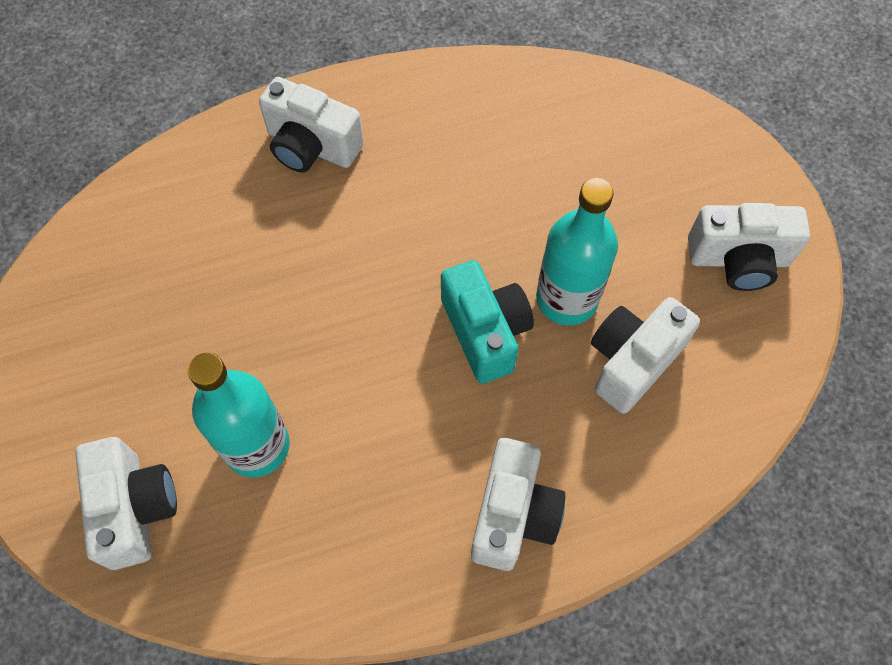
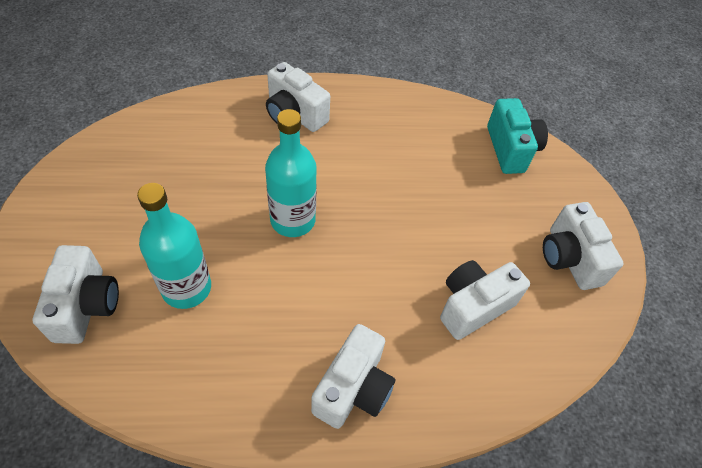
camera: 10 degrees right, 10 degrees down
(485, 332) = (373, 257): turquoise camera -> turquoise camera (510, 149)
(567, 299) = (437, 251): turquoise bottle -> turquoise bottle (293, 220)
(738, 259) = (569, 258): white camera -> white camera turned 60 degrees clockwise

